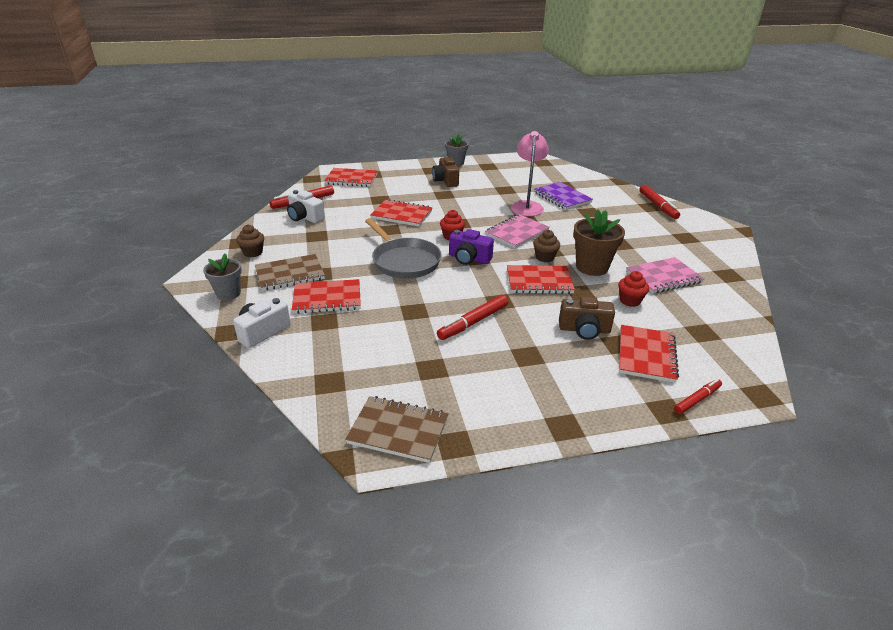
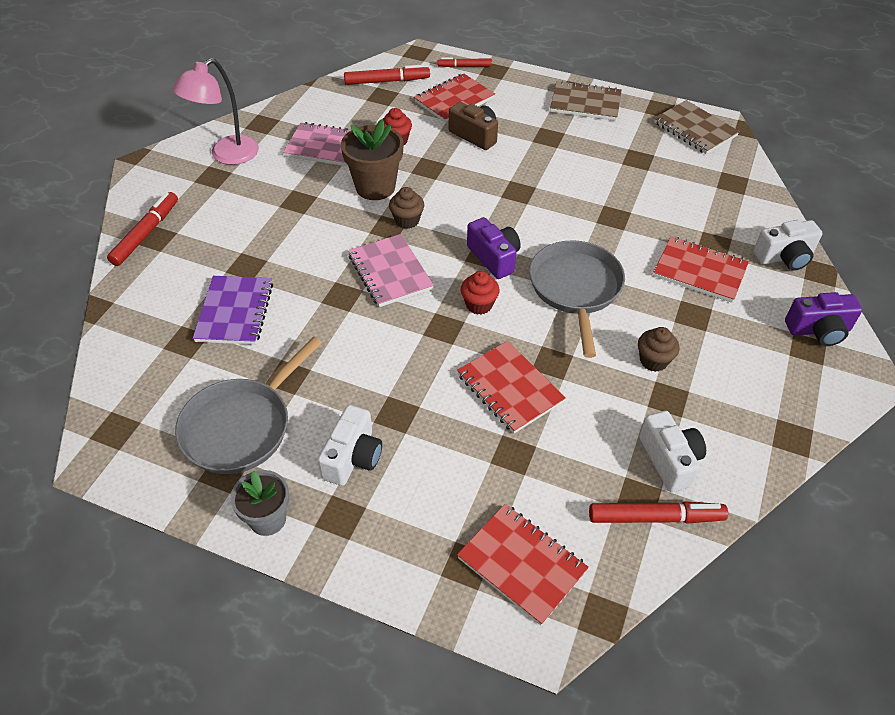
camera: 145 degrees left, 15 degrees up
(228, 293) = (818, 330): grey flower pot -> purple camera
(253, 252) = (776, 400): brown cupcake -> brown cupcake (653, 361)
(290, 274) = (733, 330): brown notebook -> brown notebook (585, 103)
(446, 181) = (353, 457): brown camera -> white camera
(473, 322) = (566, 181): red marker -> red marker (387, 81)
(500, 175) = (241, 426): none -> grey pan
(516, 233) = (390, 272): pink notebook -> pink notebook turned 75 degrees clockwise
(527, 206) = (308, 319): pink lamp -> pink lamp (227, 155)
(539, 281) = (453, 195): red notebook -> none

